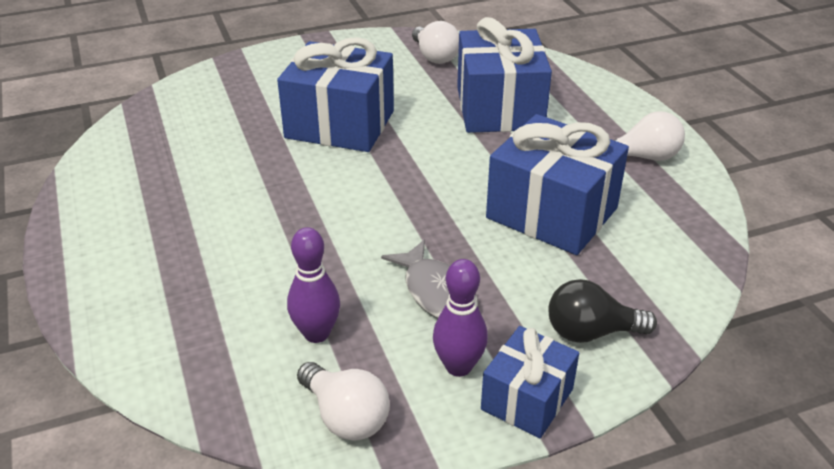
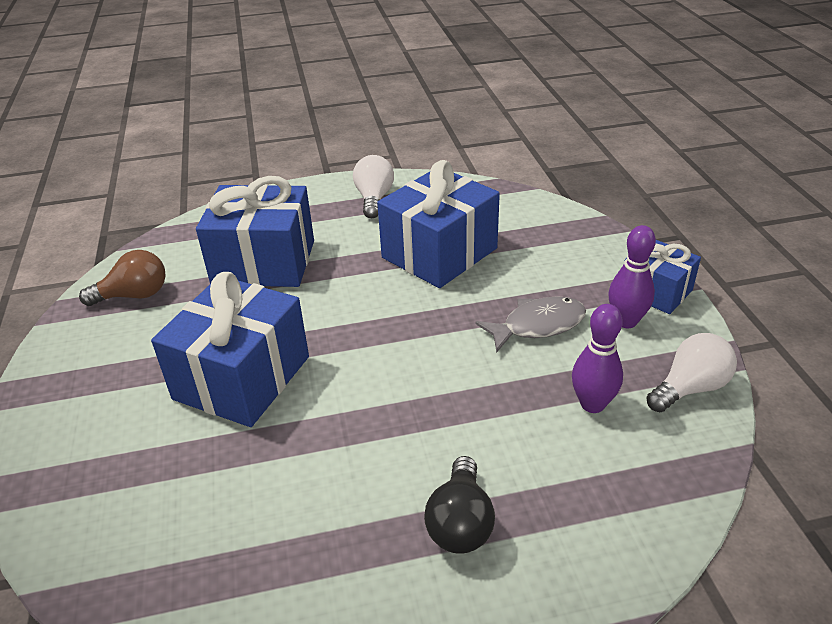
camera: 80 degrees left, 0 degrees up
(435, 56) = (134, 295): white light bulb -> brown light bulb
(591, 332) = (584, 254): black light bulb -> black light bulb (460, 523)

